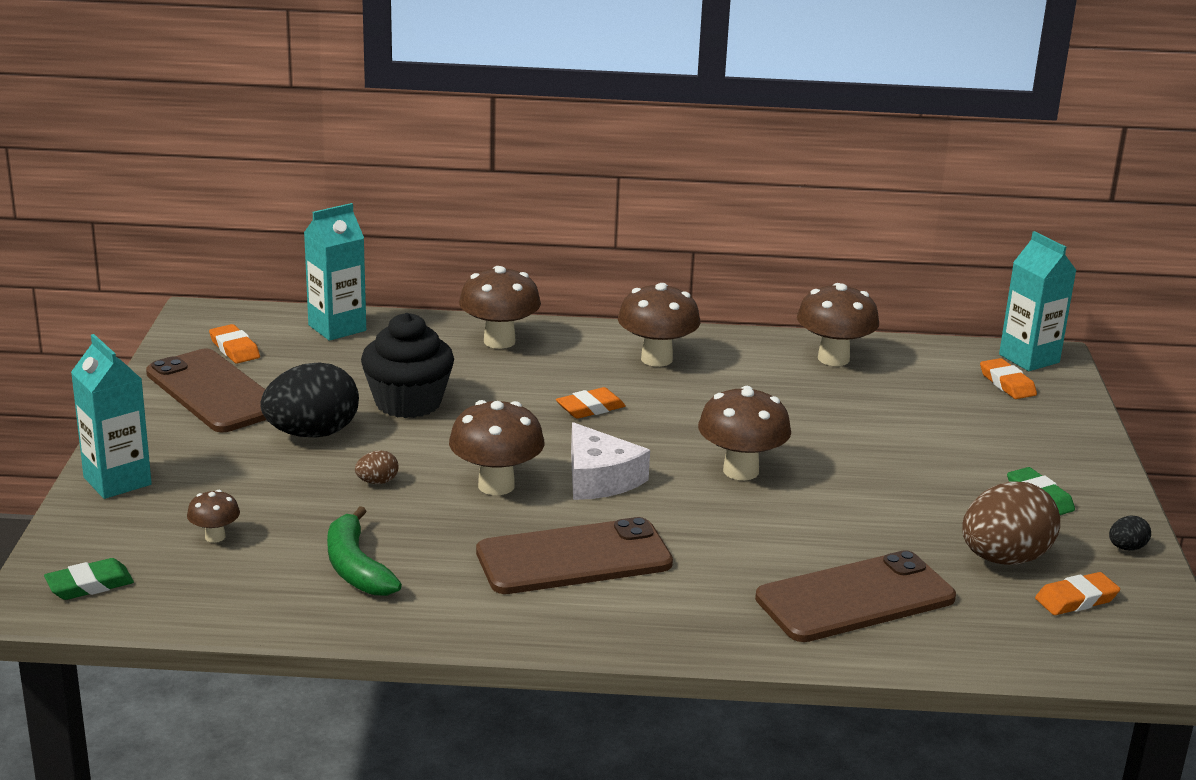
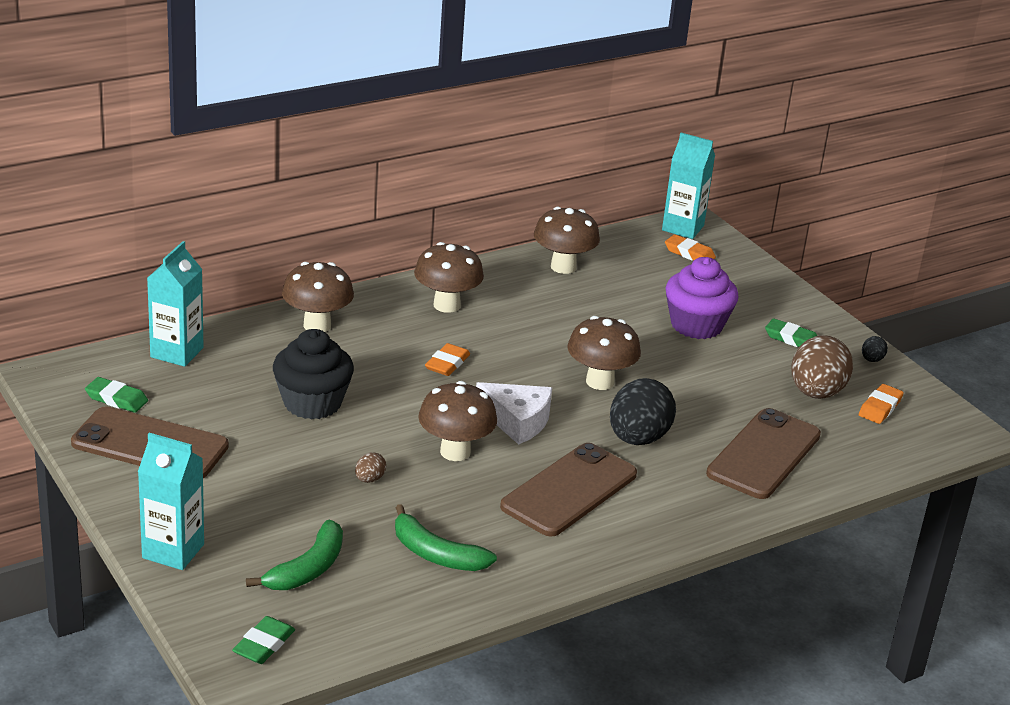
camera: 35 degrees left, 5 degrees up
(215, 537) = (307, 569): brown mushroom -> green banana
(234, 348) = (116, 399): orange eraser -> green eraser
(312, 434) = (273, 455): black egg -> black egg (638, 438)
(929, 451) = (696, 325): none -> purple cupcake

